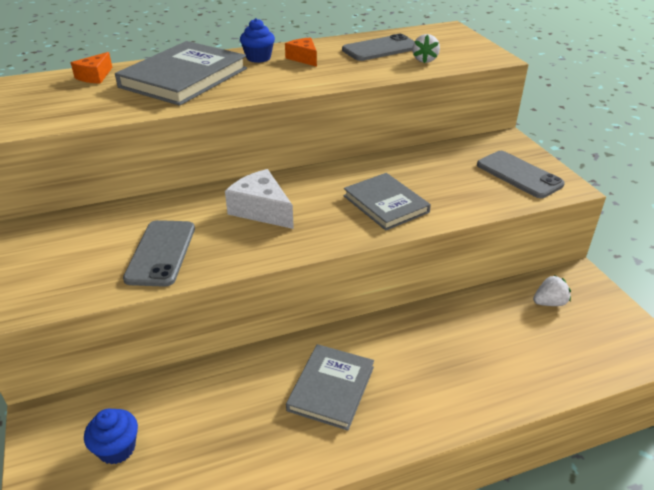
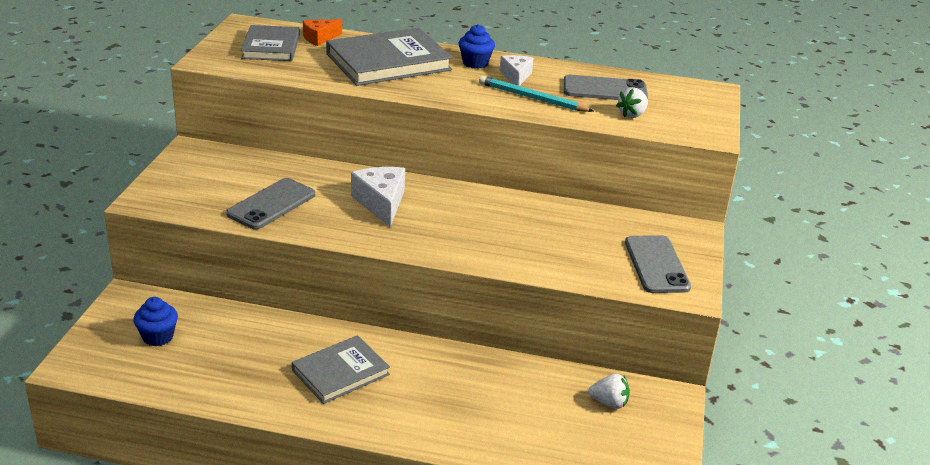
camera: 30 degrees right, 5 degrees down
(303, 58) = (516, 76): orange cheese -> white cheese
(338, 70) = (532, 98): none -> turquoise pencil
(385, 204) = (492, 239): grey book -> grey book (271, 47)

